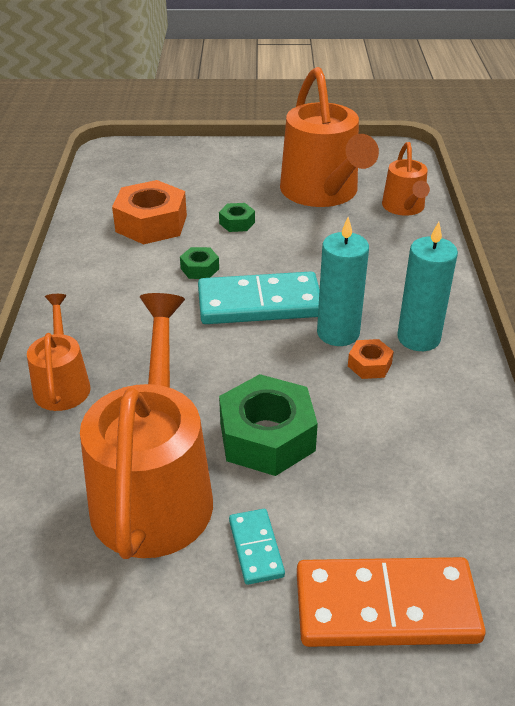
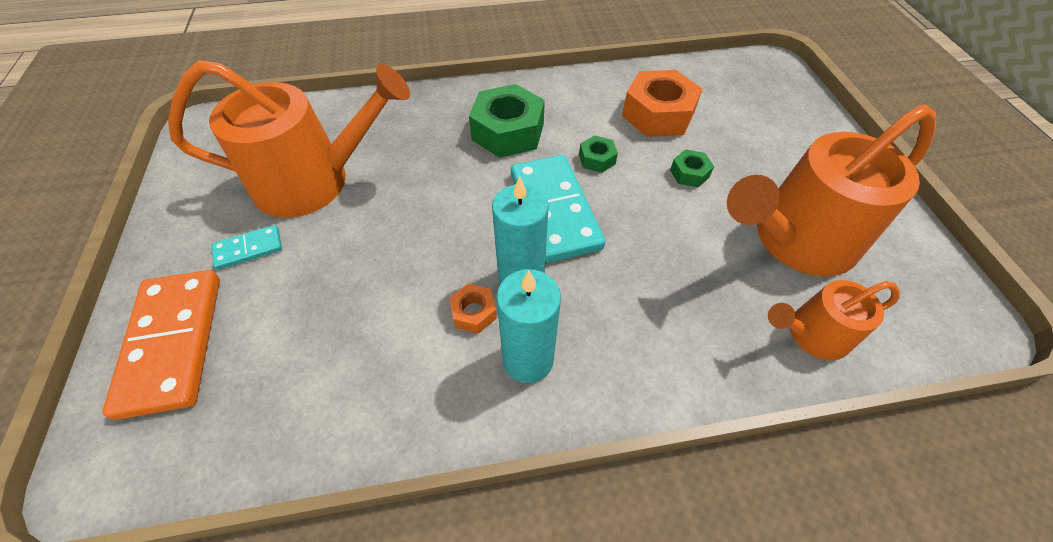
camera: 80 degrees right, 15 degrees up
(62, 384) = (425, 111): orange watering can -> none
(267, 437) = (368, 240): green nut -> green nut (508, 131)

